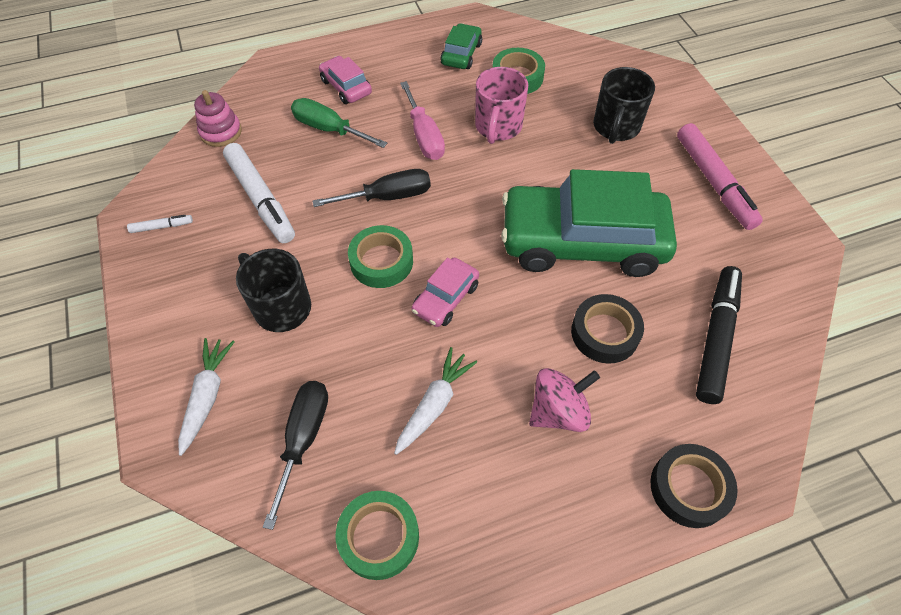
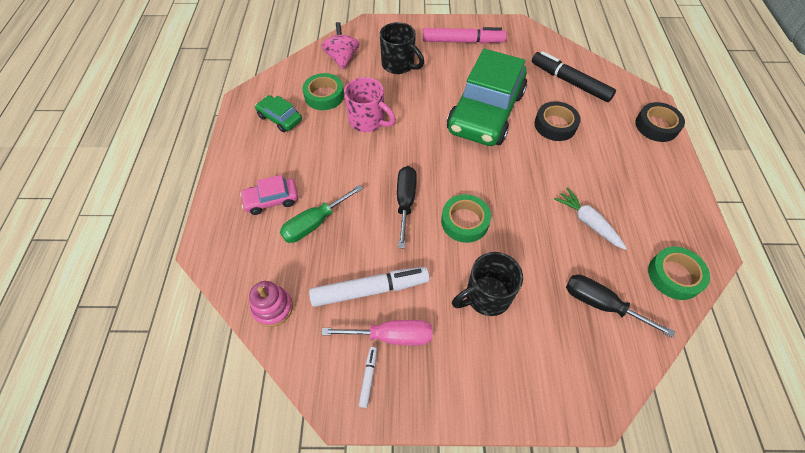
camera: 70 degrees left, 0 degrees up
(207, 396) = (555, 364): white carrot -> none
(424, 136) = (355, 164): pink screwdriver -> pink screwdriver (392, 336)
(446, 298) = (508, 193): pink car -> none
(558, 411) = (603, 163): pink spinning top -> pink spinning top (342, 58)

